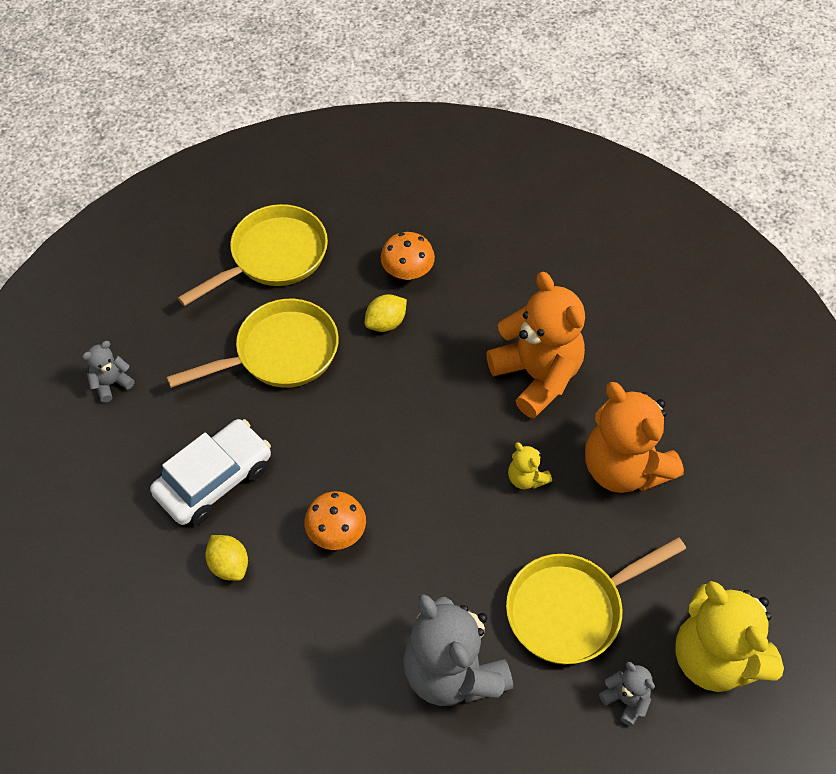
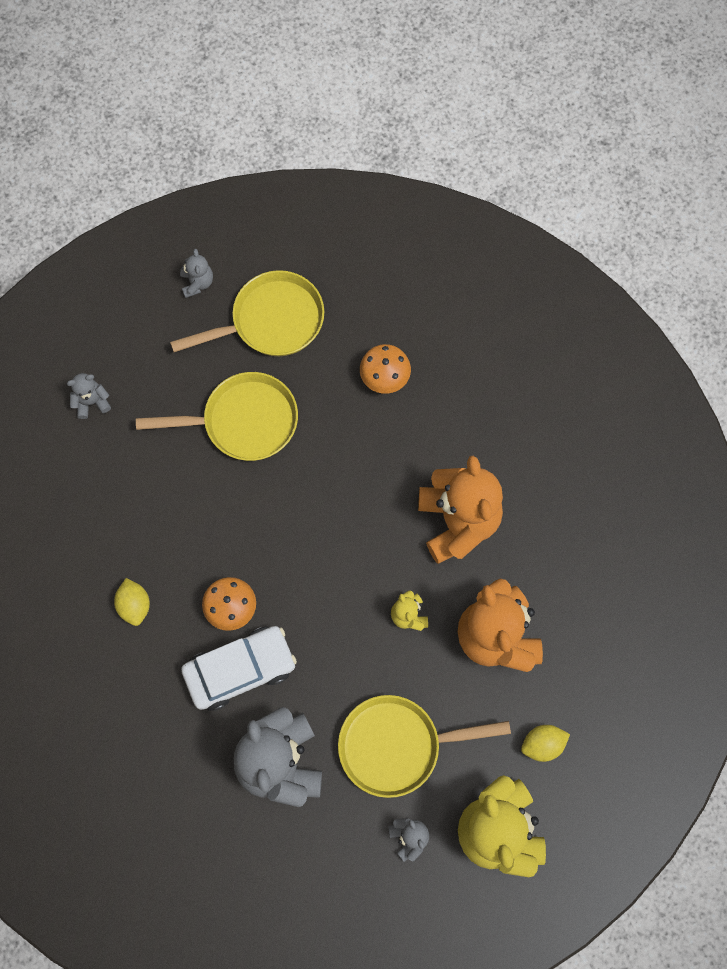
camera: 20 degrees right, 15 degrees up
(184, 245) = (197, 283): none -> grey teddy bear
(214, 480) = (148, 523): white car -> white car (240, 670)
(386, 323) = (346, 423): yellow lemon -> yellow lemon (542, 744)

